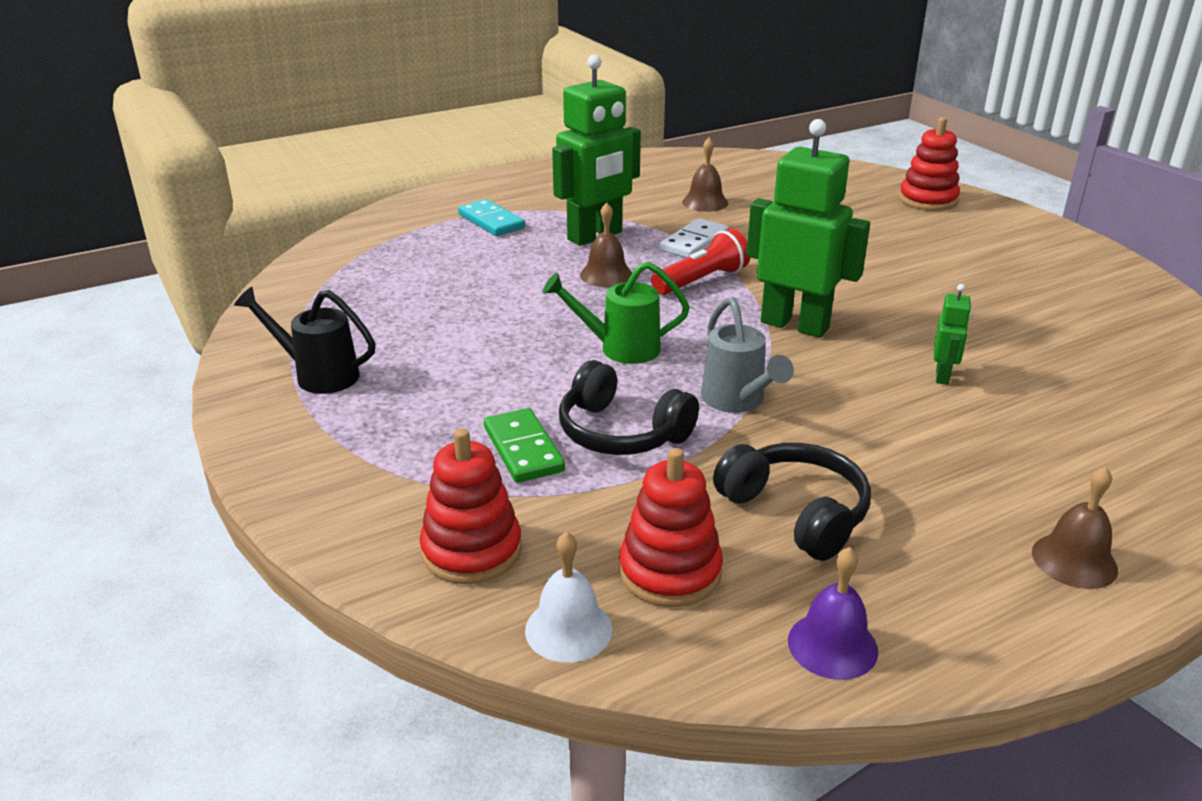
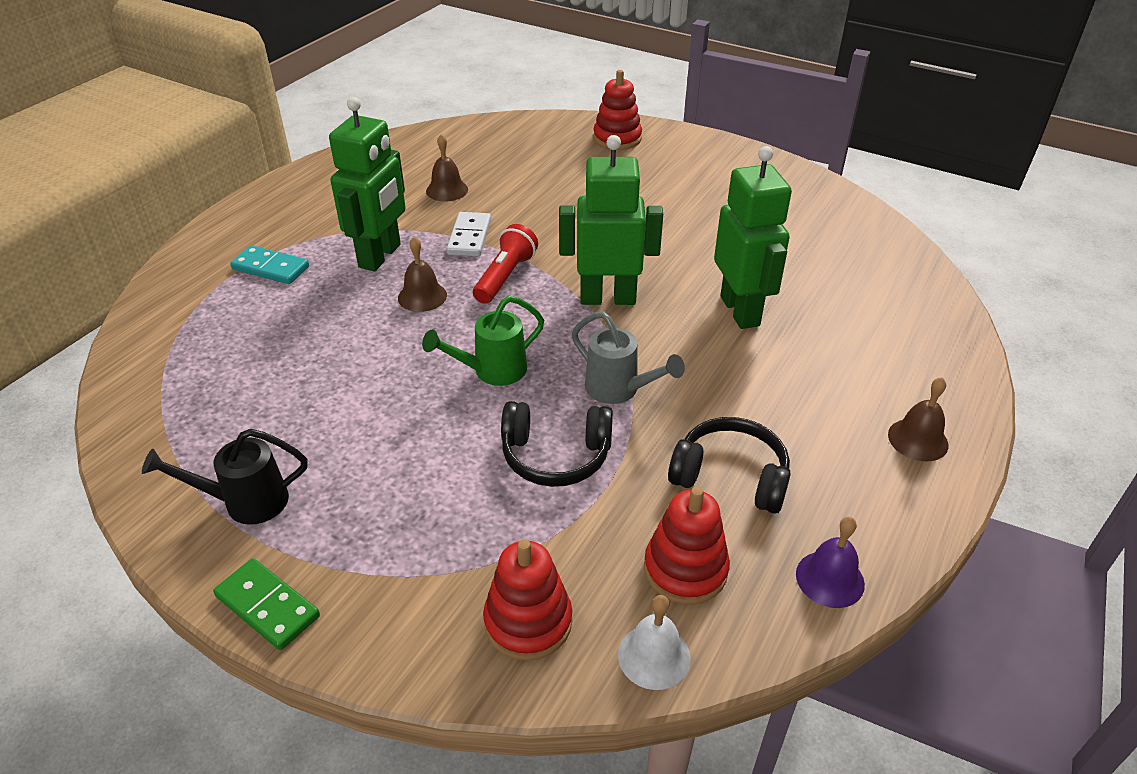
camera: 30 degrees left, 10 degrees up
(523, 449) = (492, 505): green domino -> green domino (268, 606)
(943, 376) = (740, 311): green robot -> green robot, size x2.22

